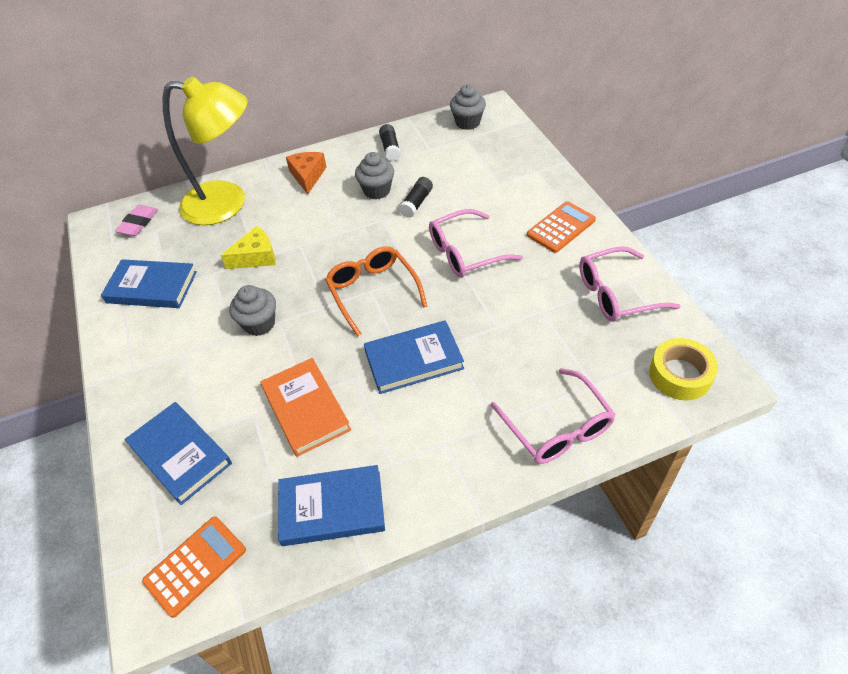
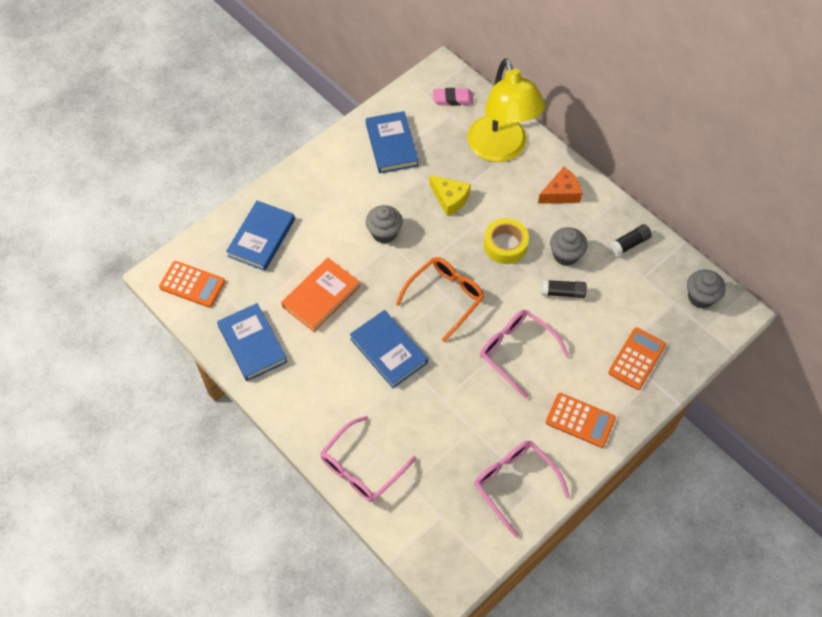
camera: 65 degrees right, 10 degrees up
(511, 174) = (636, 359): none -> orange calculator
(680, 375) = (443, 548): yellow tape -> yellow tape (505, 245)

